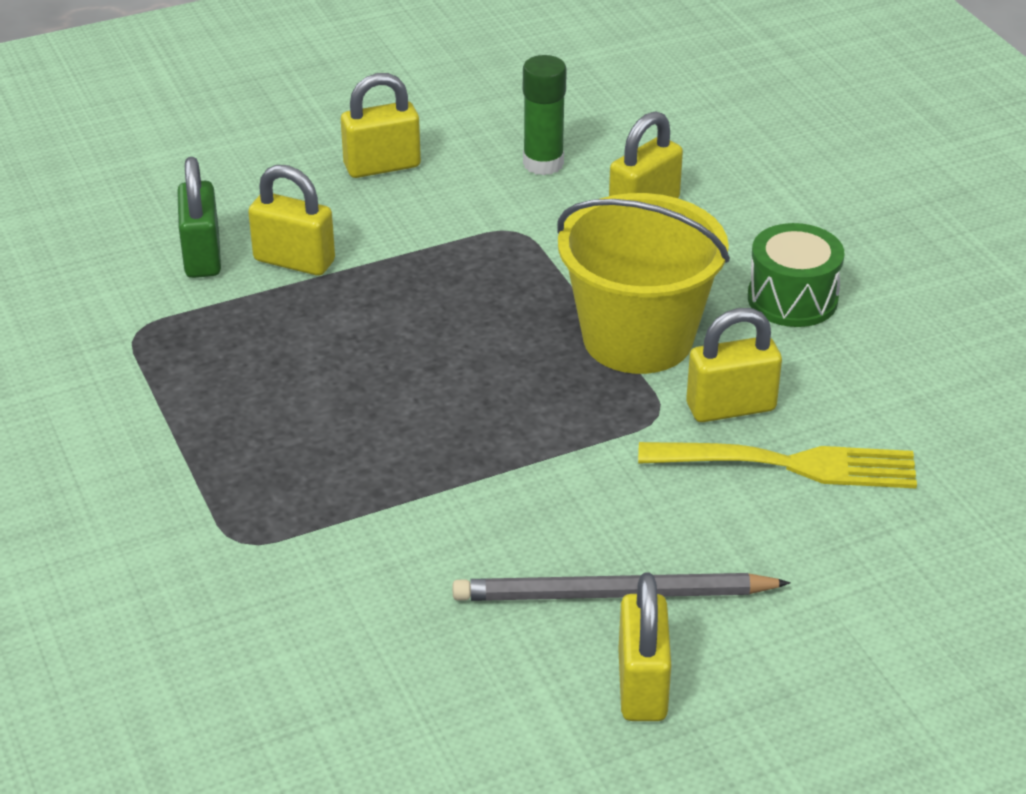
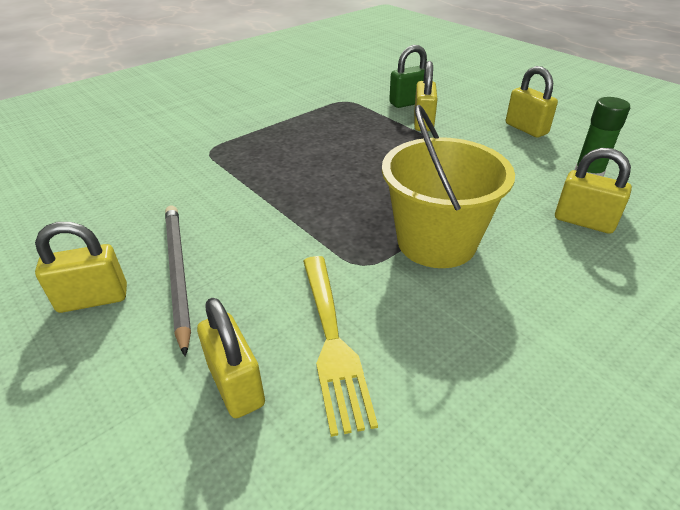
camera: 75 degrees right, 0 degrees up
(731, 407) = (386, 298): yellow padlock -> yellow padlock (236, 385)
(792, 299) = (542, 314): green drum -> none

